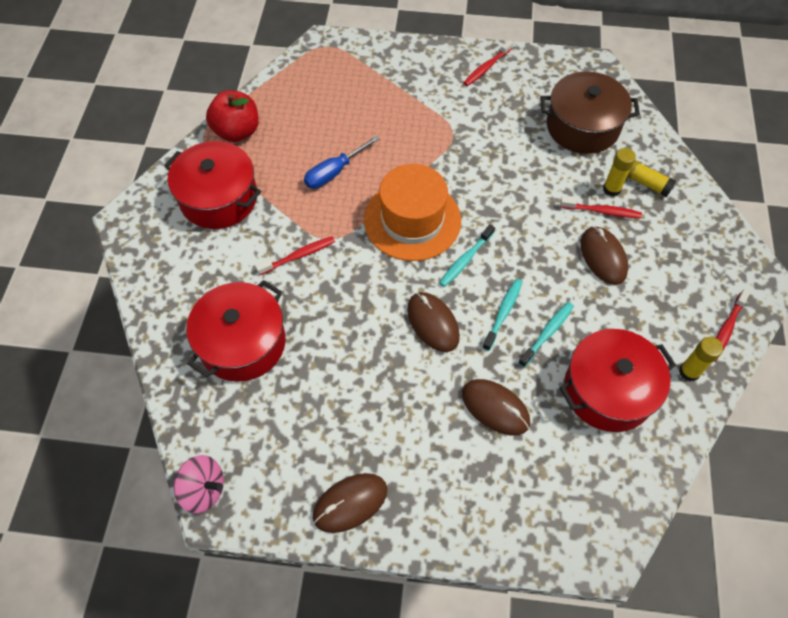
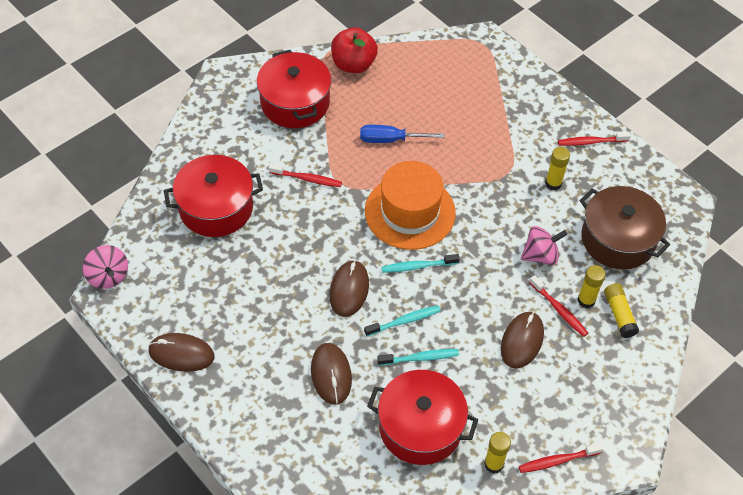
camera: 40 degrees right, 5 degrees down
(494, 118) = (553, 183): none -> yellow glue stick
(544, 180) = (540, 255): none -> pink spinning top

